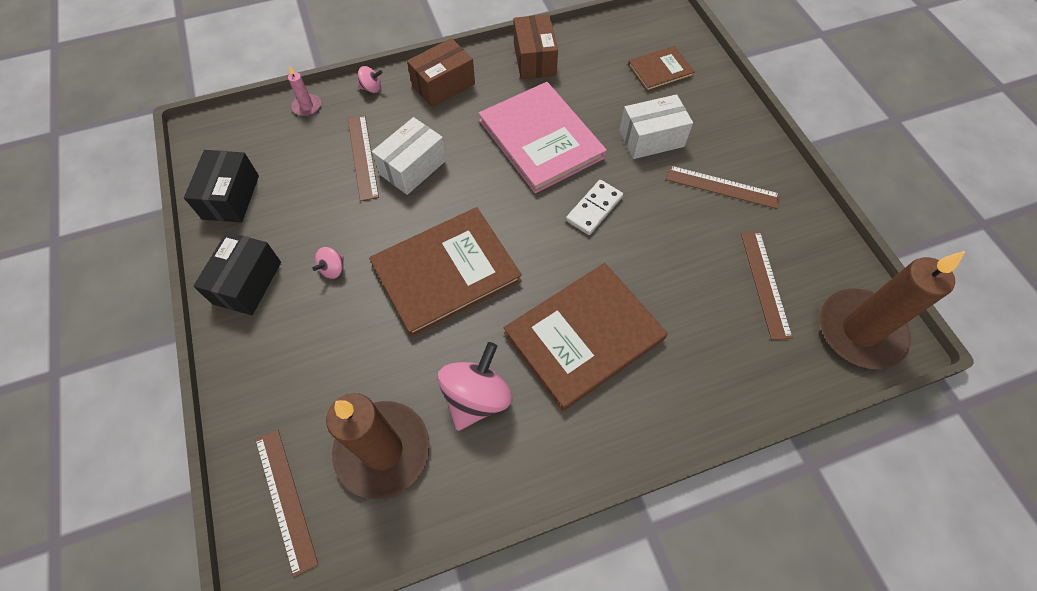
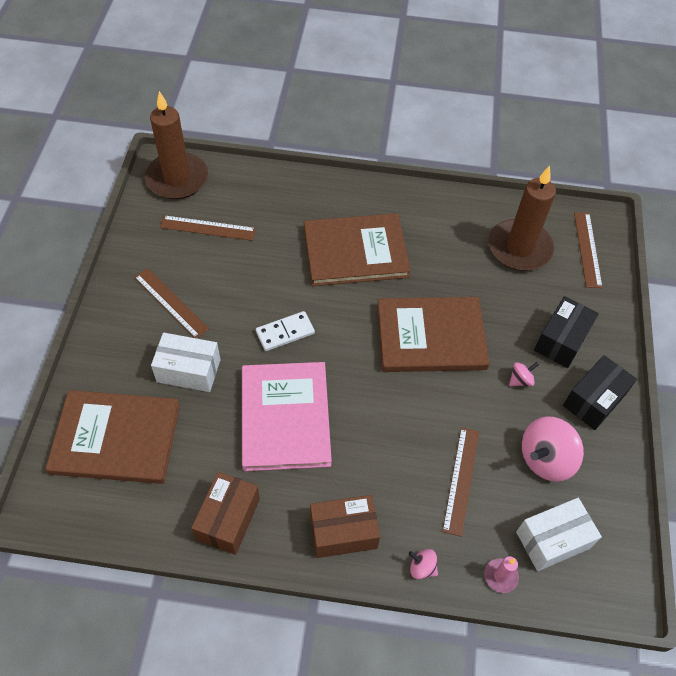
camera: 155 degrees left, 5 degrees down
(231, 197) = (599, 493): black box -> black box (561, 340)
(413, 167) = (417, 444): white box -> white box (552, 540)
(476, 397) = (447, 249): pink spinning top -> pink spinning top (545, 459)
(660, 70) = (116, 439): brown book -> brown book, size x1.90
(765, 283) = (208, 228): brown ruler -> brown ruler turned 75 degrees clockwise

